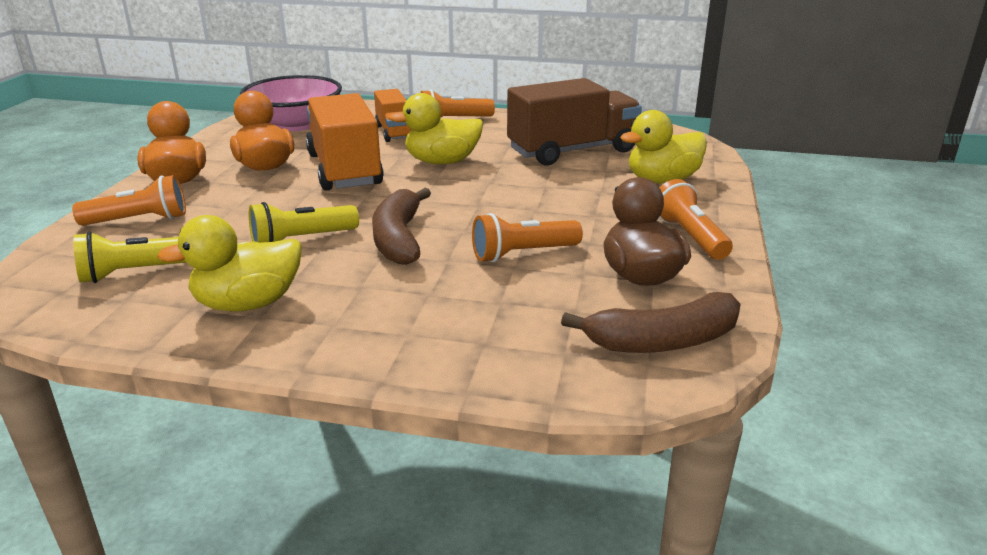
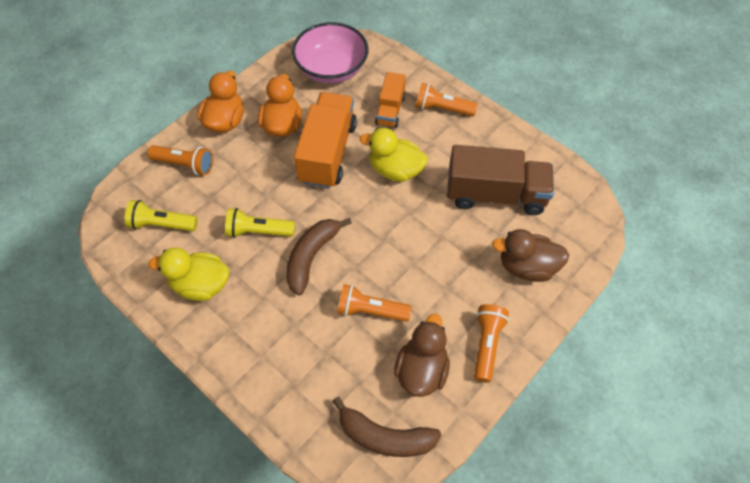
camera: 30 degrees right, 30 degrees up
(662, 180) = (527, 267): yellow duck -> brown duck

